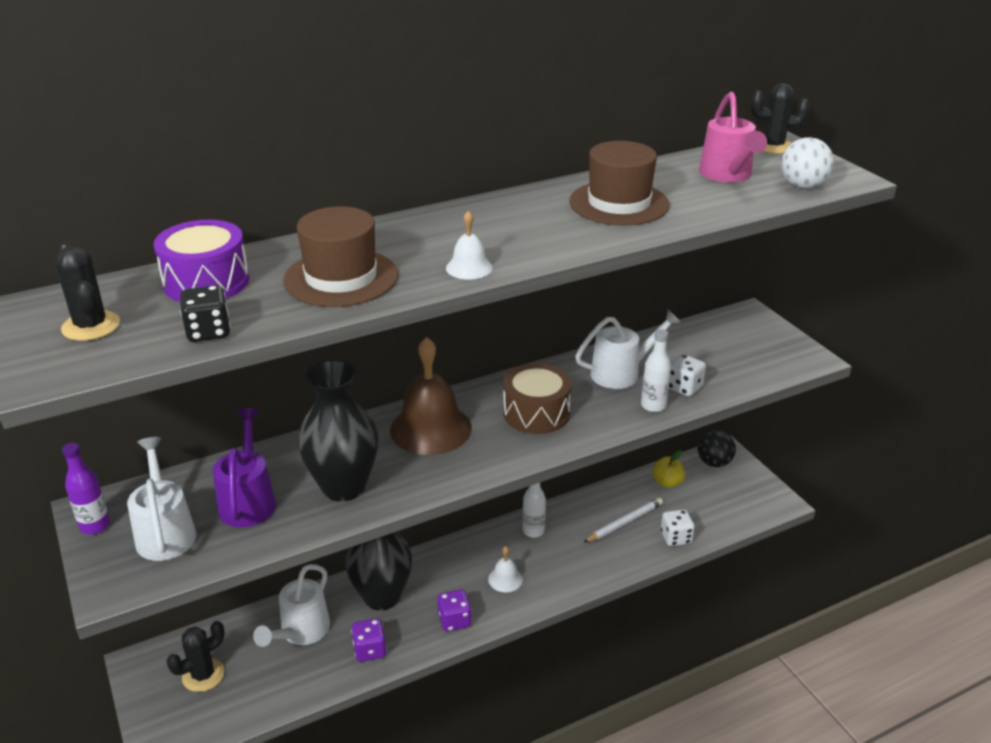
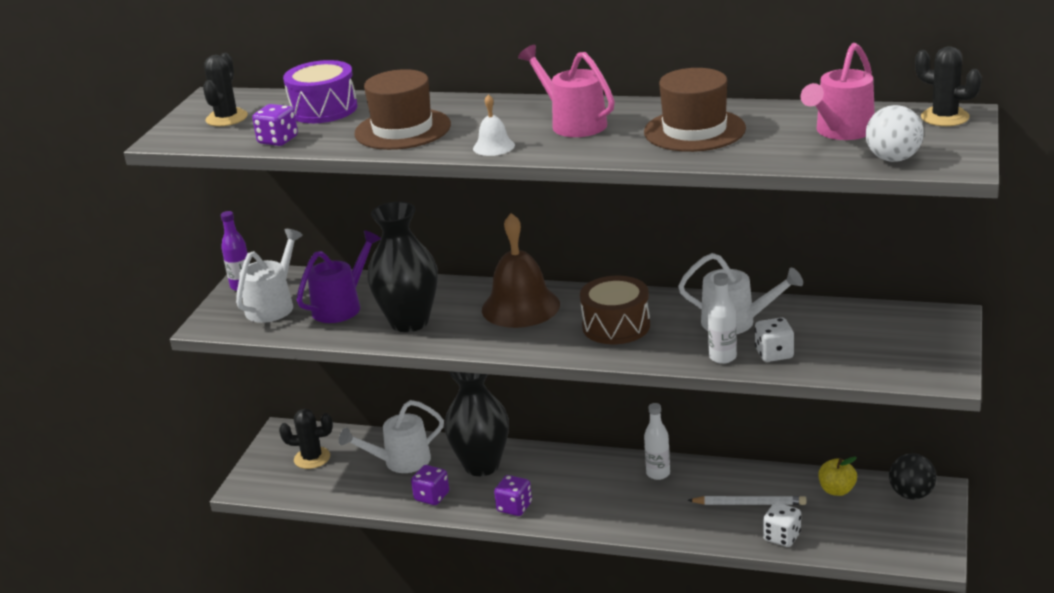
camera: 45 degrees right, 5 degrees down
(208, 332) = (278, 140): black dice -> purple dice
(502, 225) = (573, 123): none -> pink watering can
(505, 579) = (589, 498): white bell -> none

